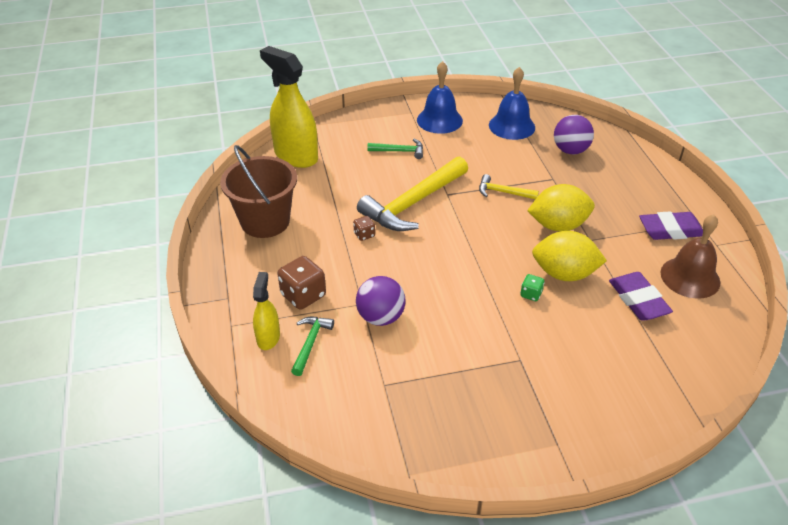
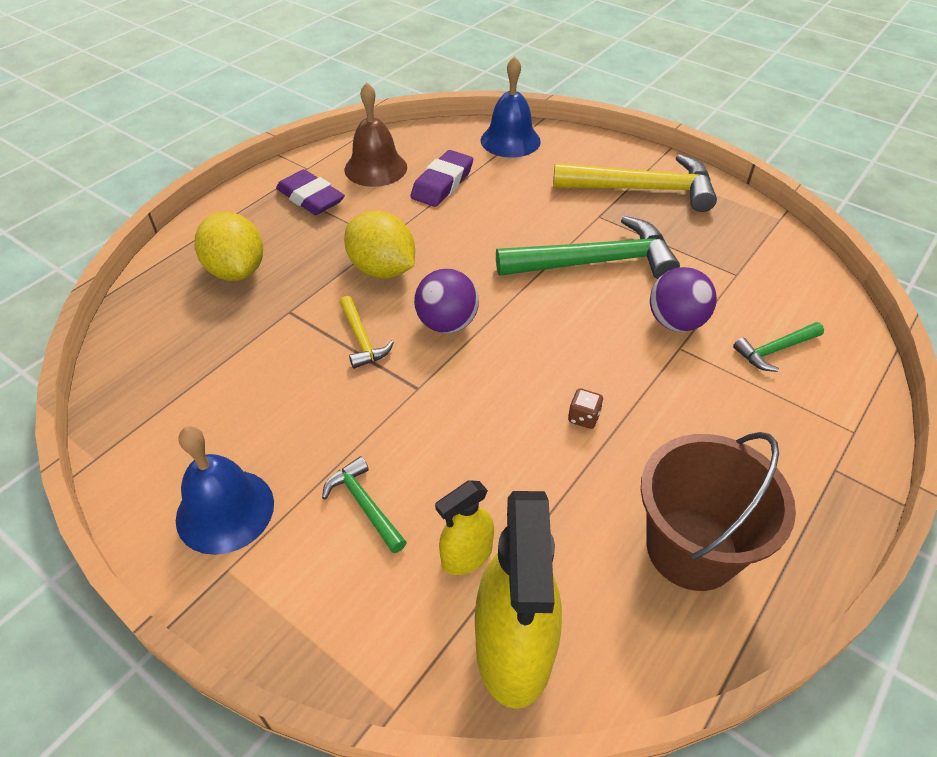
camera: 130 degrees left, 5 degrees up
(268, 337) = (818, 387): yellow spray bottle -> yellow spray bottle (466, 556)
(303, 295) = (736, 402): brown dice -> none
(413, 203) = (472, 409): yellow hammer -> yellow hammer (642, 189)
(472, 320) = (595, 262): none -> green hammer
(511, 126) = (179, 410): blue bell -> blue bell (510, 140)
(531, 294) = (513, 243): green dice -> none
(564, 274) = (458, 235): yellow lemon -> yellow lemon (236, 270)
(570, 150) = (204, 323): purple ball -> purple ball (447, 324)

